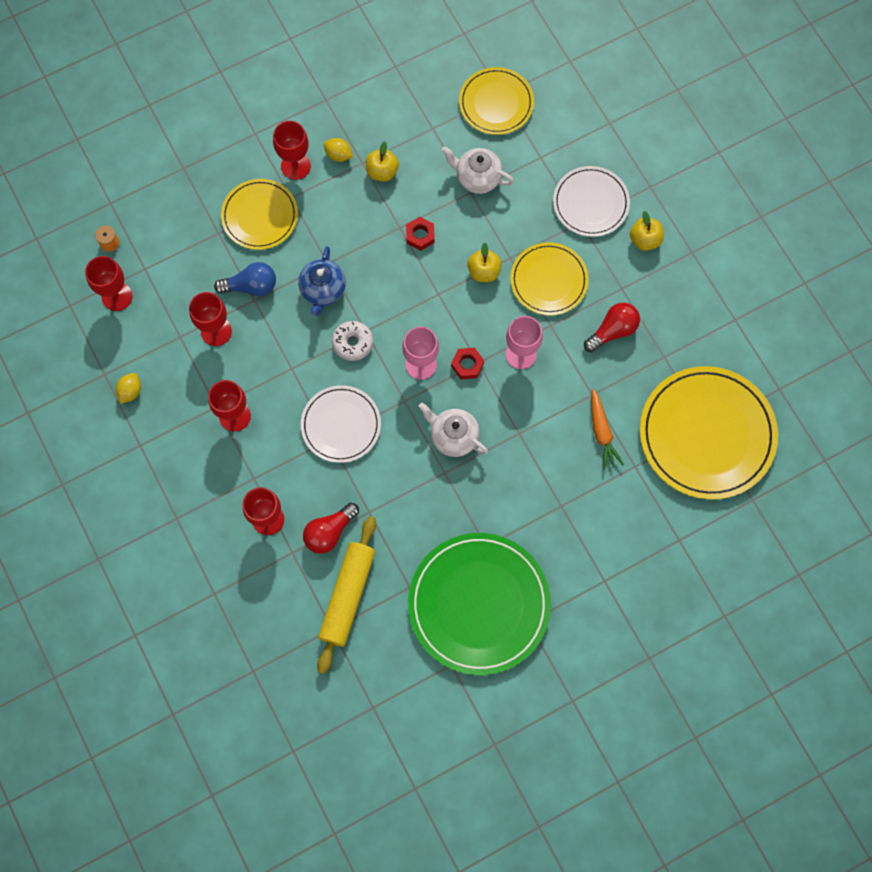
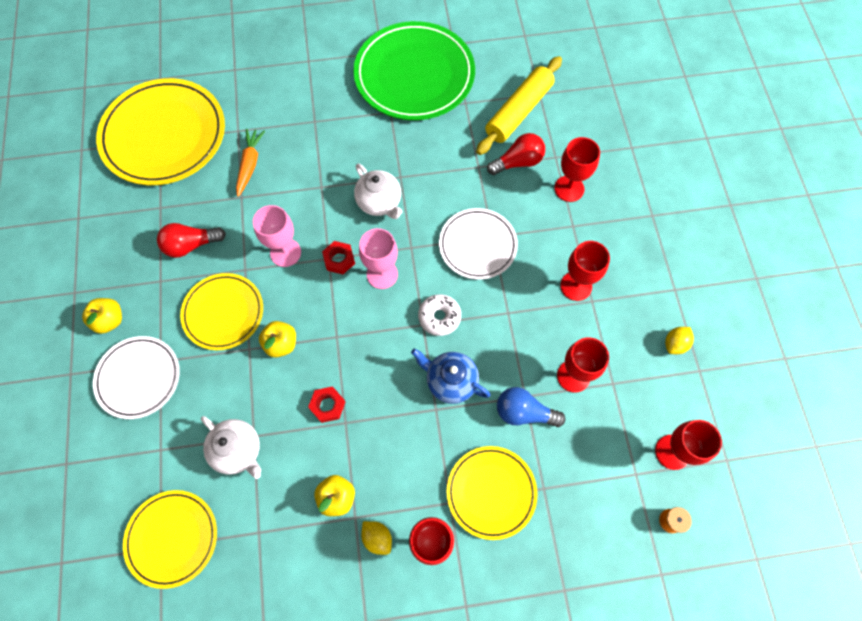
camera: 160 degrees left, 5 degrees down
(323, 290) = (450, 381): blue teapot -> blue teapot turned 90 degrees counterclockwise

